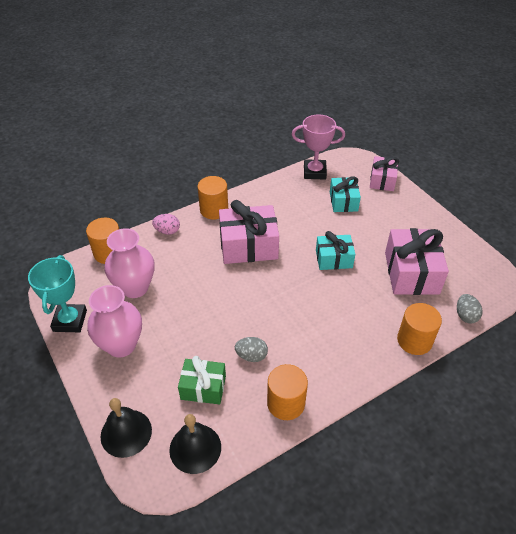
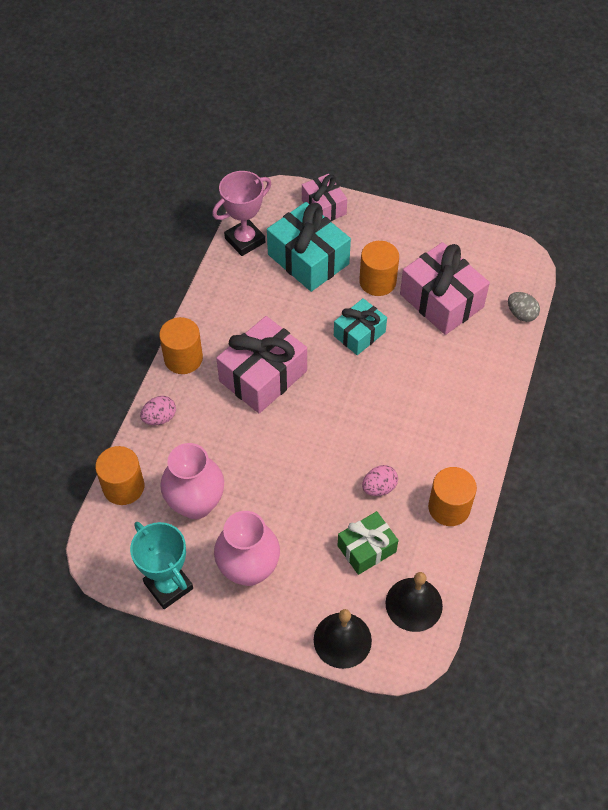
camera: 40 degrees left, 10 degrees up
(251, 356) = (379, 487): grey egg -> pink egg
(343, 201) = (308, 259): turquoise gift -> turquoise gift, size x1.65
(414, 340) = (500, 369): orange cylinder -> orange cylinder (377, 281)

